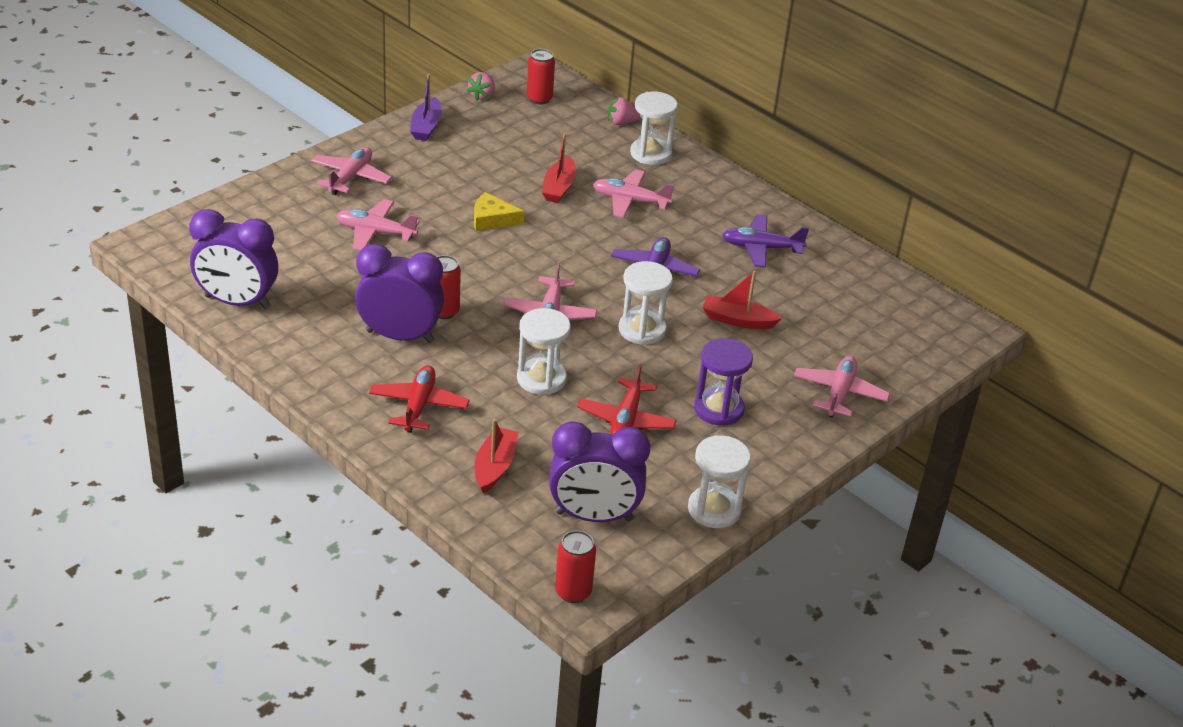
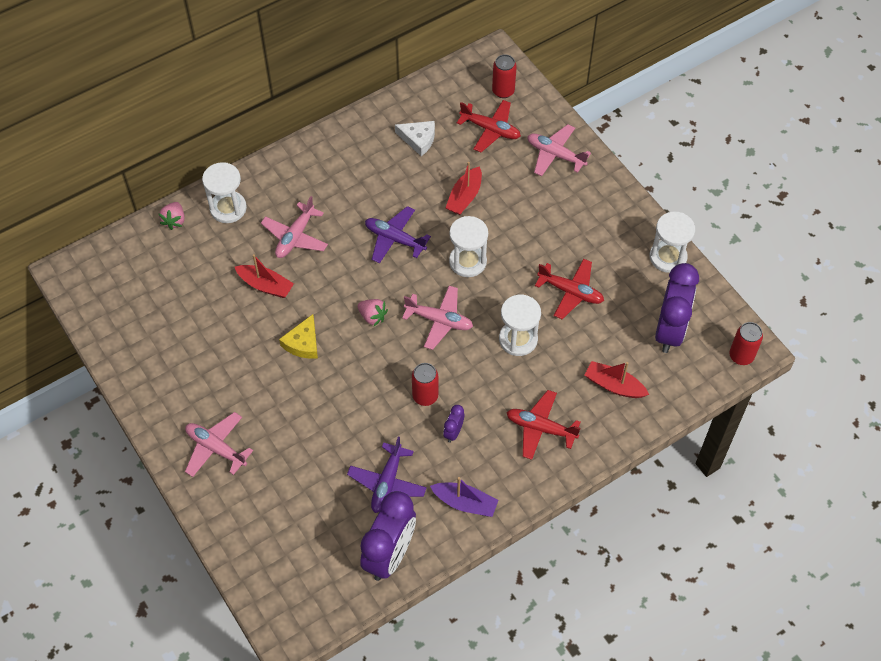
camera: 75 degrees left, 20 degrees up
(375, 232) = (306, 436): pink plane -> none
(400, 336) = (453, 432): purple clock -> purple clock, size x0.43
(426, 127) = (145, 376): purple boat -> purple boat (465, 503)
(482, 96) = (102, 323): pink strawberry -> pink strawberry (372, 316)
(539, 99) = (119, 277): red can -> red can (503, 91)
(718, 409) = (564, 231): purple hourglass -> none
(761, 248) = (376, 161): purple plane -> purple plane (387, 483)
(808, 277) = (418, 139): none -> white cheese
(852, 334) = (490, 130): none -> red plane

